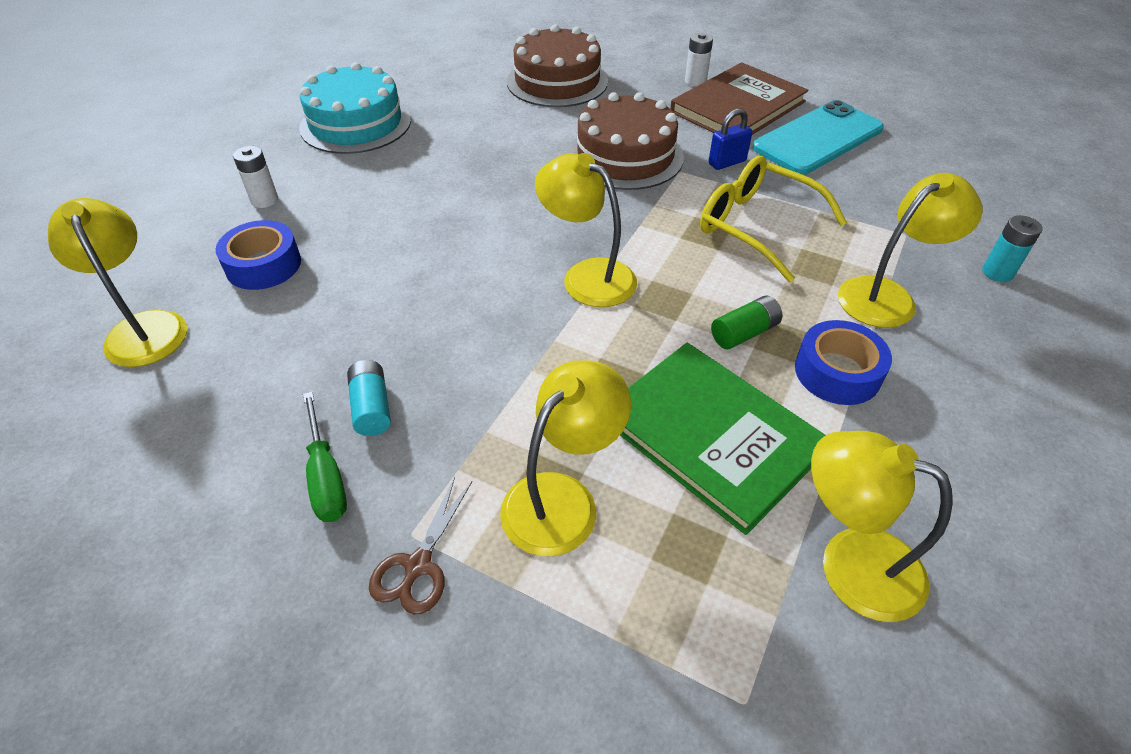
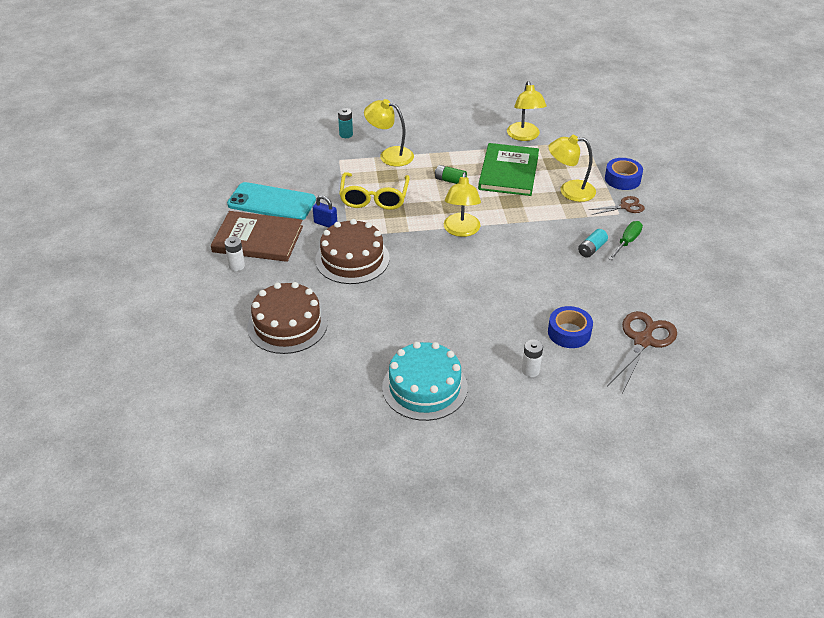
camera: 125 degrees left, 5 degrees down
(143, 327) = (643, 341): yellow lamp -> brown scissors
(837, 372) = (447, 156): blue tape -> blue tape (622, 179)

